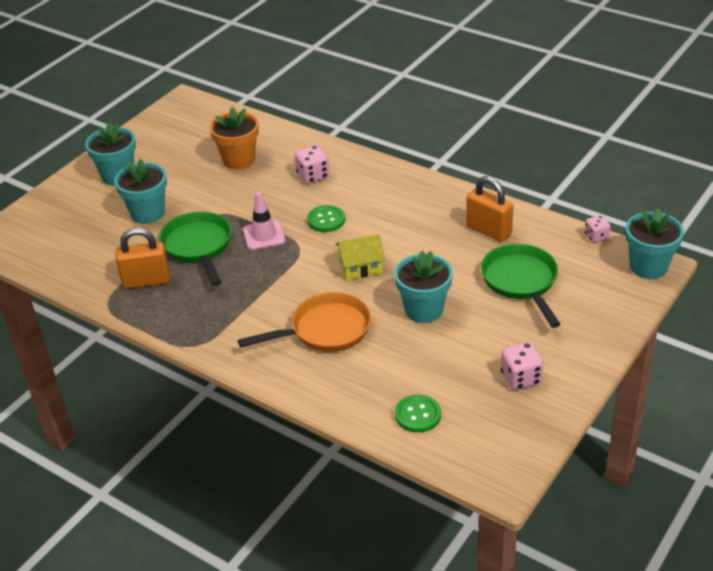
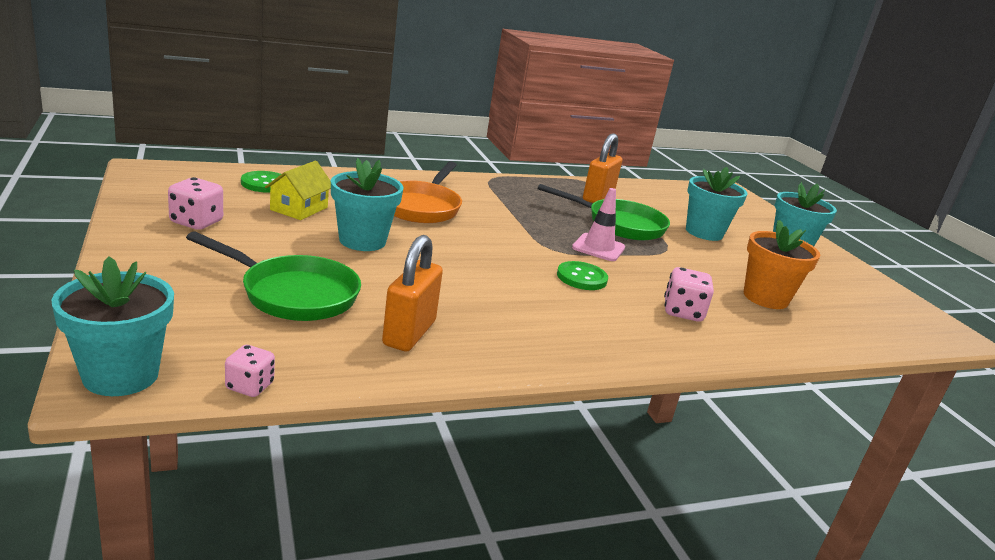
camera: 120 degrees right, 15 degrees down
(360, 267) = (476, 253): yellow house -> yellow house (299, 208)
(488, 230) = (409, 333): orange padlock -> orange padlock turned 60 degrees counterclockwise

